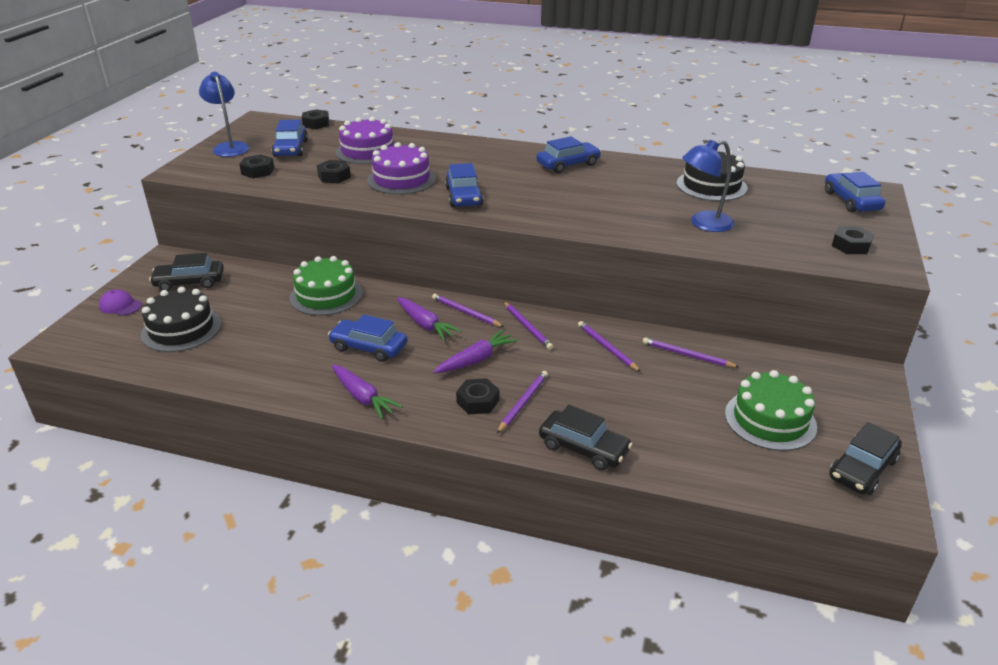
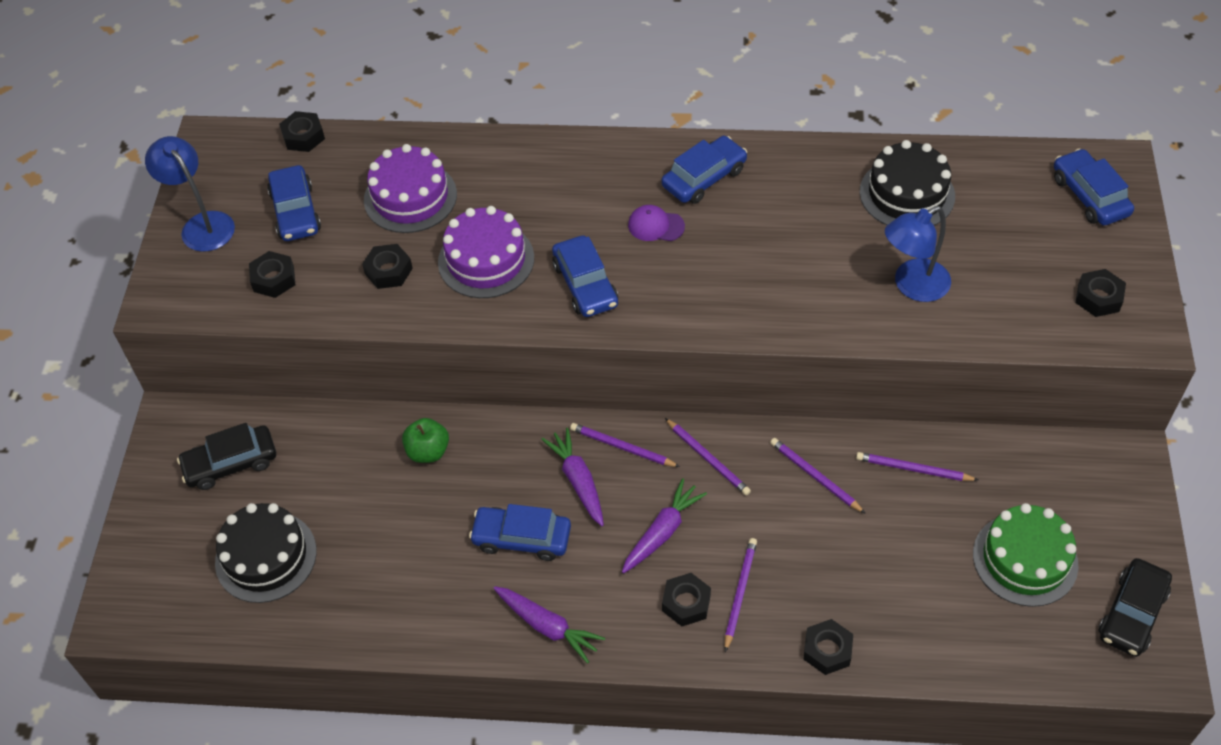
camera: 10 degrees left, 20 degrees up
(120, 306) = (160, 529): purple cap -> purple cap (655, 226)
(326, 295) = (428, 451): green cake -> green apple
(425, 324) = (578, 481): purple carrot -> purple carrot turned 150 degrees counterclockwise
(583, 448) = (827, 650): black car -> black nut

